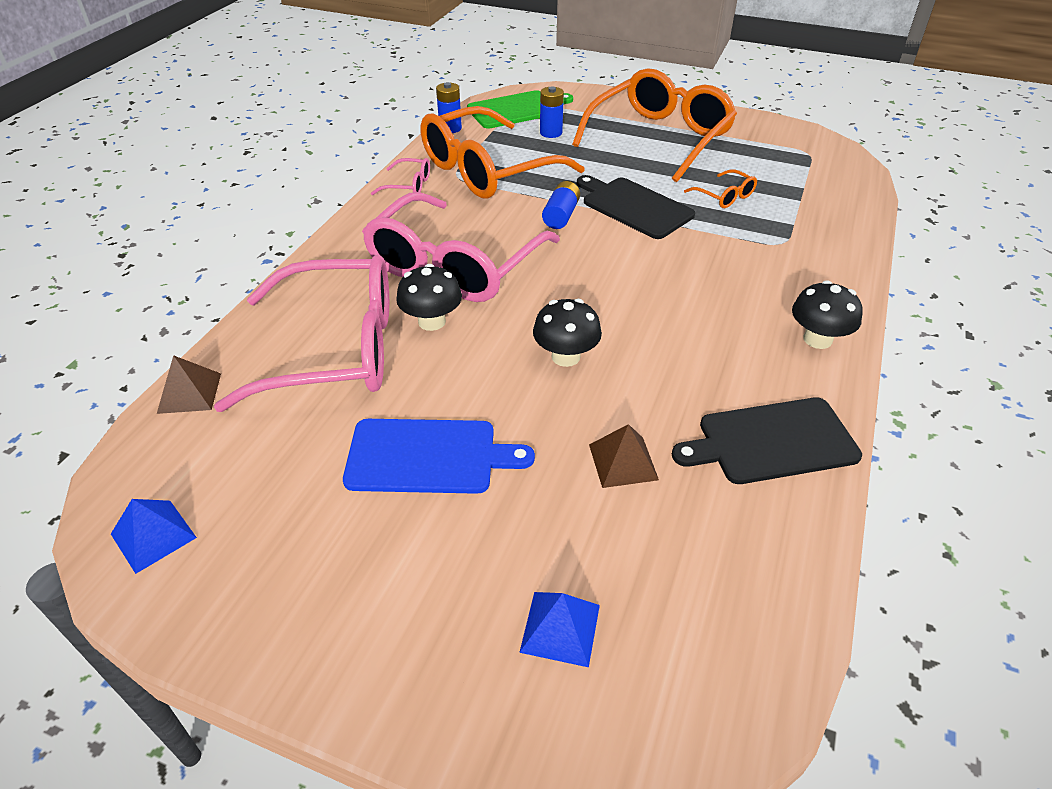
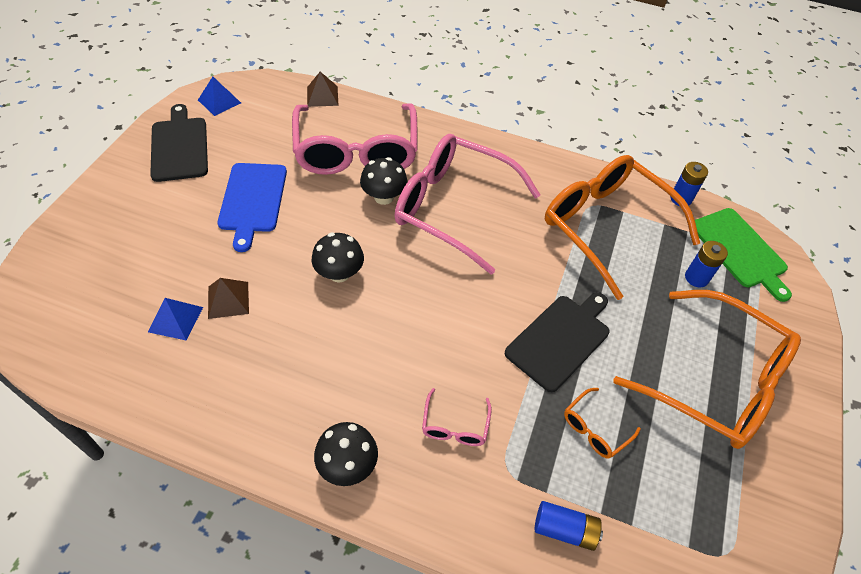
camera: 85 degrees right, 10 degrees up
(409, 185) = (569, 175): pink glasses -> pink glasses (455, 426)
(560, 628) = (113, 260): blue pyramid -> blue pyramid (175, 319)
(561, 215) = (535, 279): blue battery -> blue battery (564, 529)
(771, 441) = (229, 397): black cutting board -> black cutting board (179, 146)

